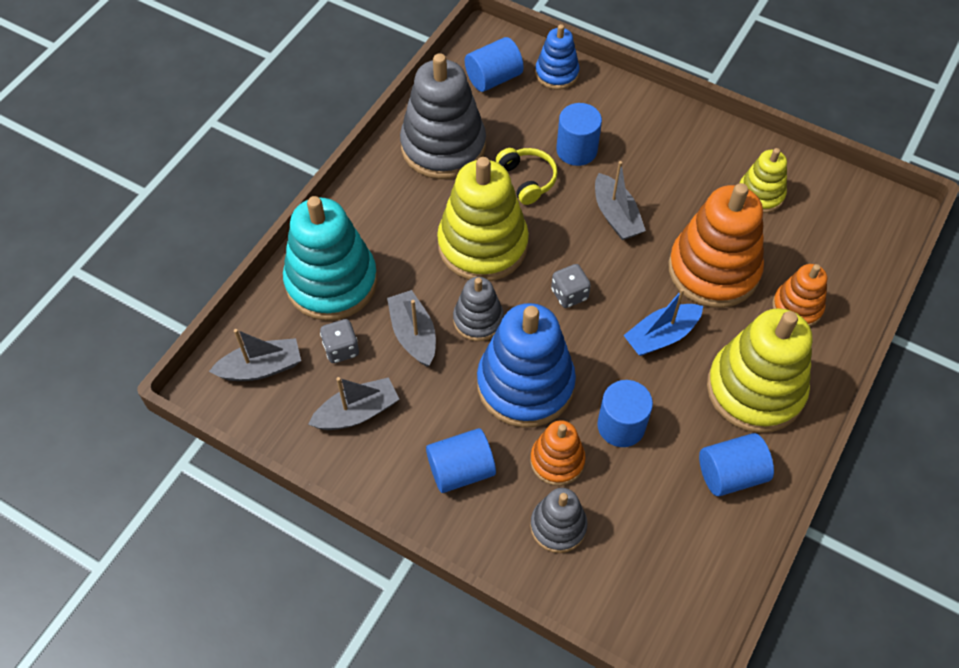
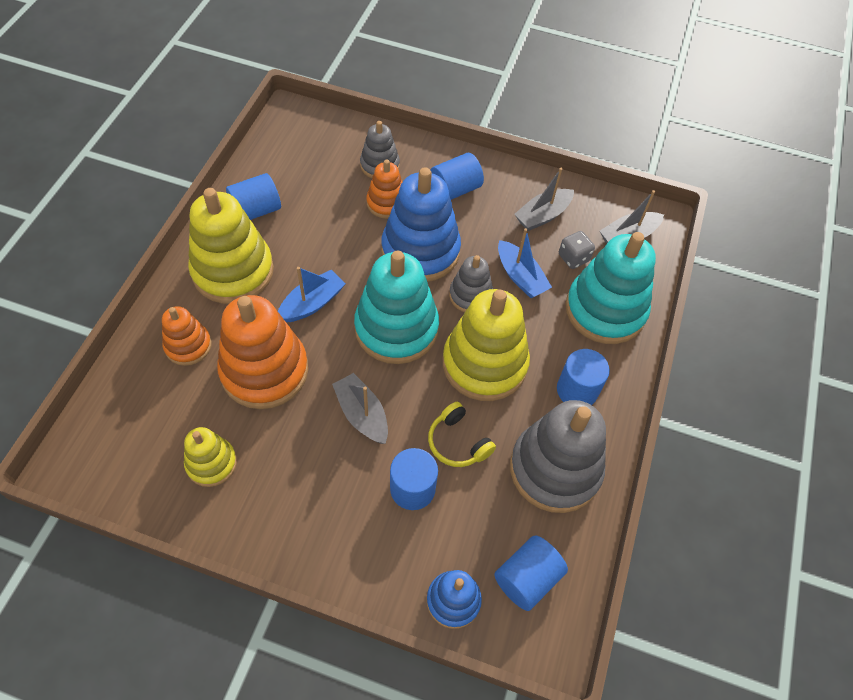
camera: 165 degrees right, 0 degrees up
(413, 334) = (520, 276): grey boat -> blue boat
(569, 294) = (396, 328): grey dice -> turquoise stacking toy
(621, 426) = (341, 231): blue cylinder -> blue cylinder (577, 390)

